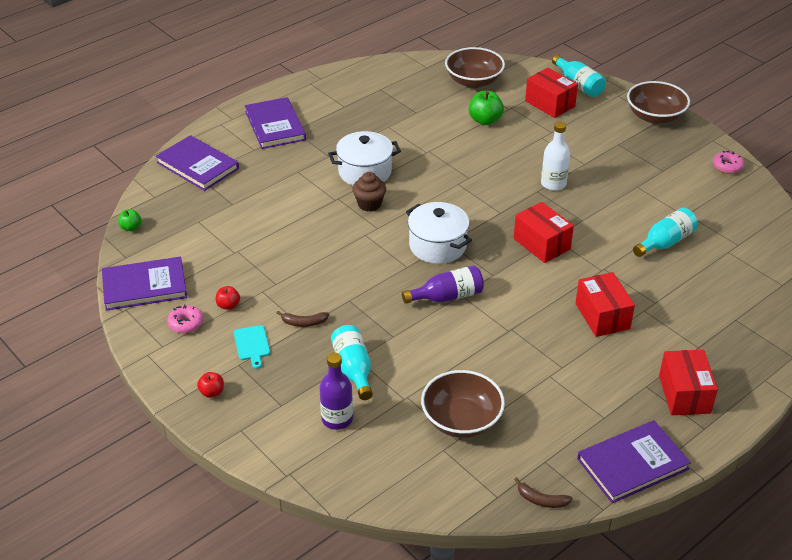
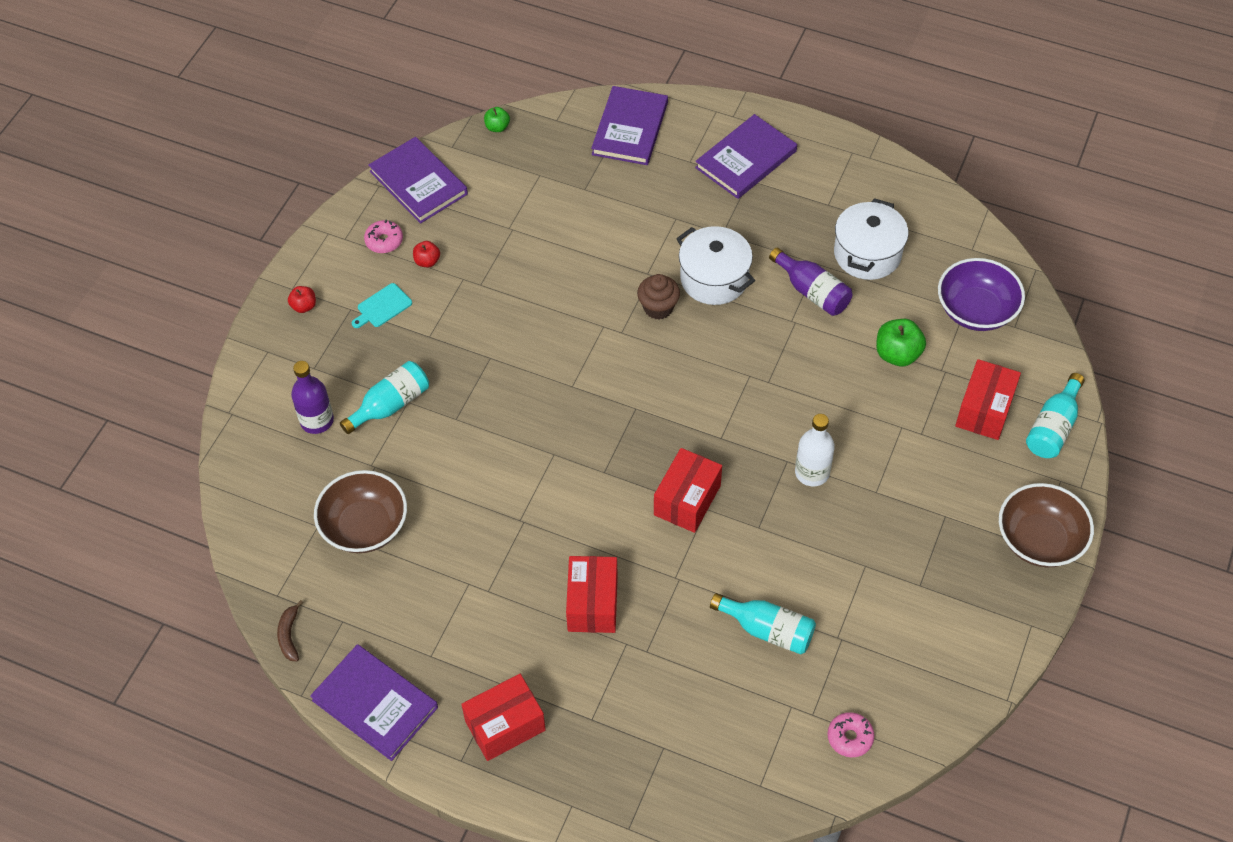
camera: 65 degrees right, 15 degrees up
(304, 322) = (435, 334): brown banana -> none
(437, 246) = (623, 400): white pot -> white pot (867, 254)
(447, 296) = (543, 442): purple bottle -> purple bottle (812, 292)
(473, 81) = (976, 310): brown bowl -> purple bowl
(602, 316) = (592, 603): red box -> red box turned 45 degrees counterclockwise
(727, 167) = (978, 659): pink donut -> pink donut (850, 737)

